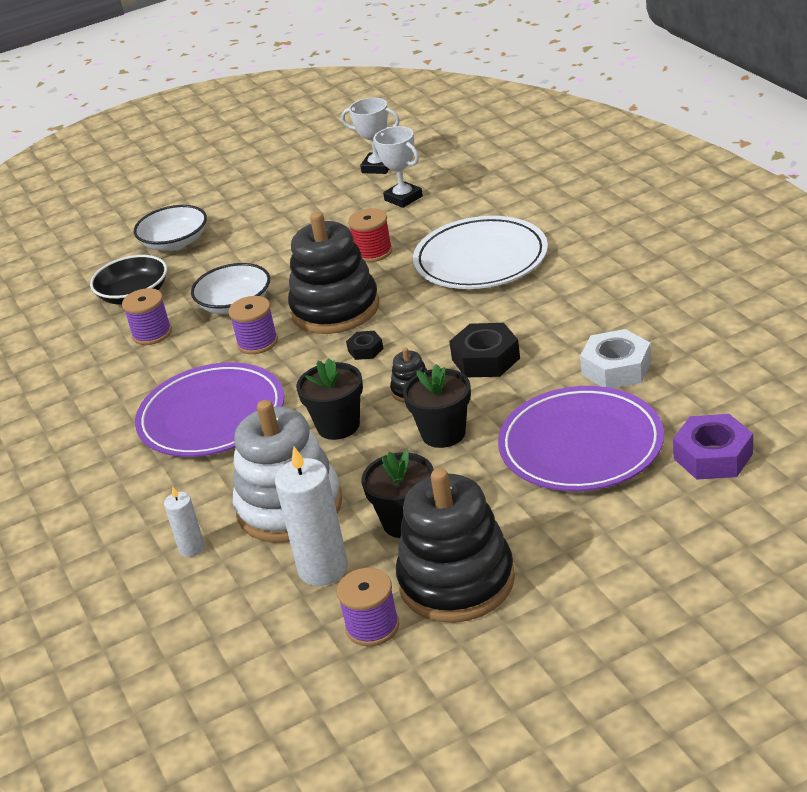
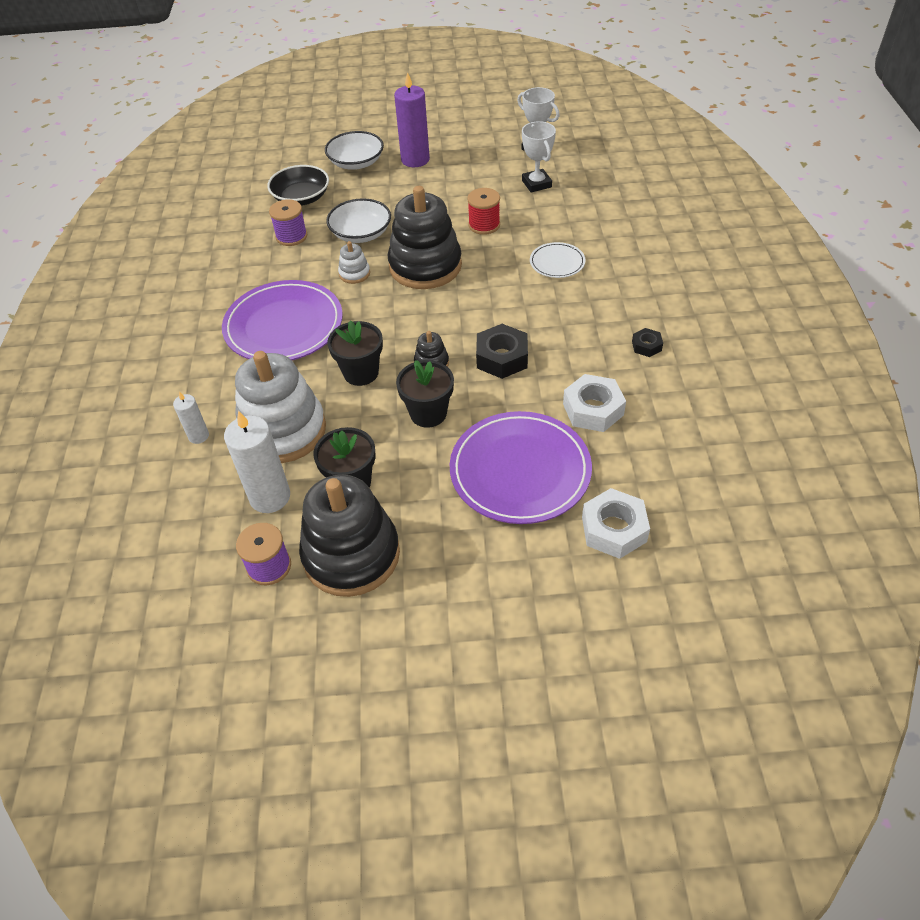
camera: 20 degrees right, 15 degrees up
(245, 219) = (415, 160): none -> purple candle
(257, 342) = (354, 273): purple spool -> white stacking toy
(365, 350) = (422, 312): black nut -> black nut (646, 346)
(481, 259) = (557, 263): white plate -> white plate, size x0.49
(713, 456) = (614, 529): purple nut -> white nut

